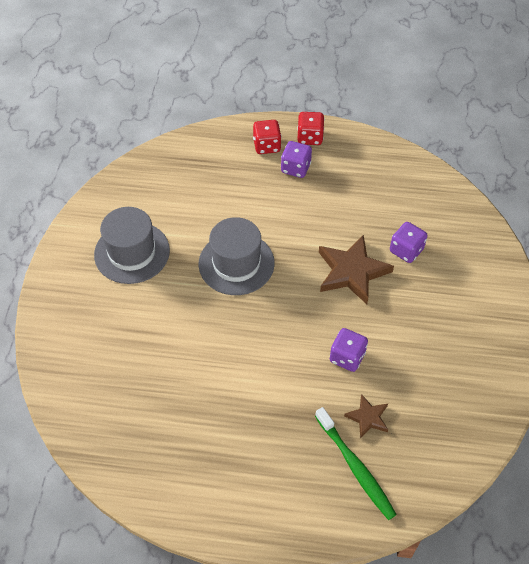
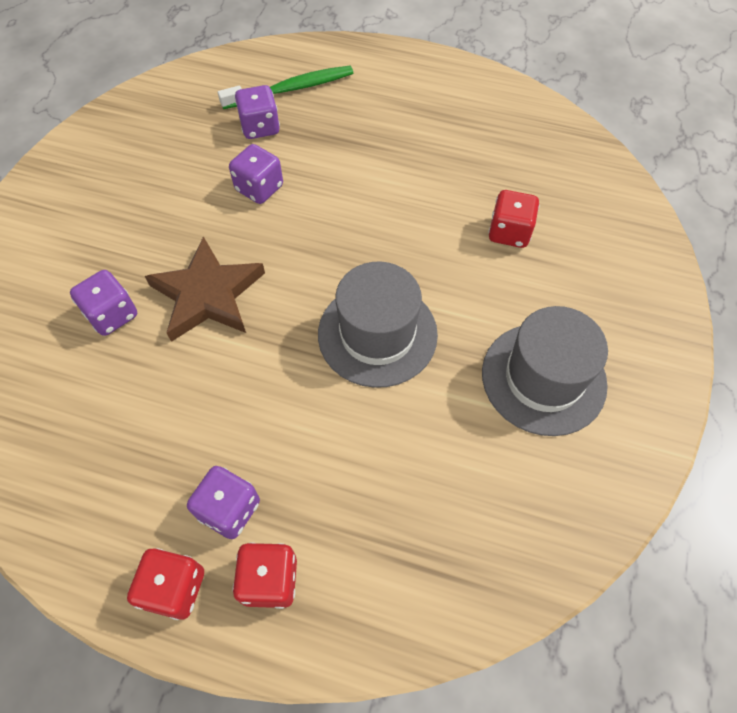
camera: 170 degrees left, 5 degrees up
(152, 348) = (509, 232): none -> red dice
(355, 467) = (291, 89): green toothbrush -> green toothbrush turned 90 degrees clockwise
(368, 417) = (260, 127): brown star -> purple dice

